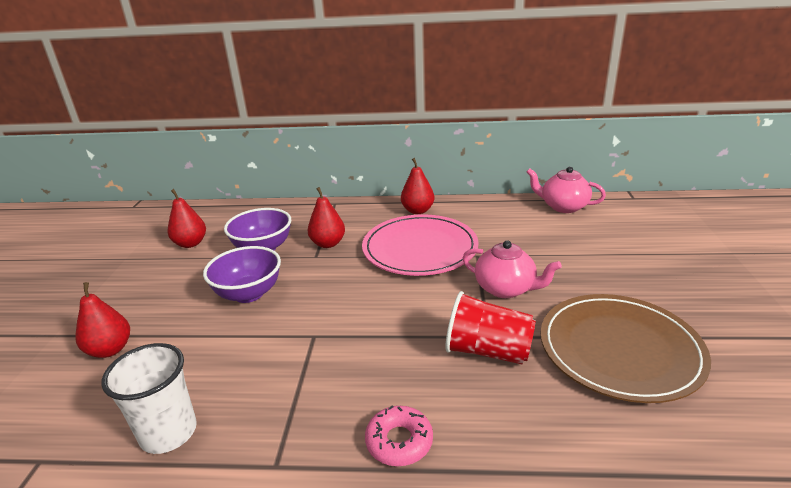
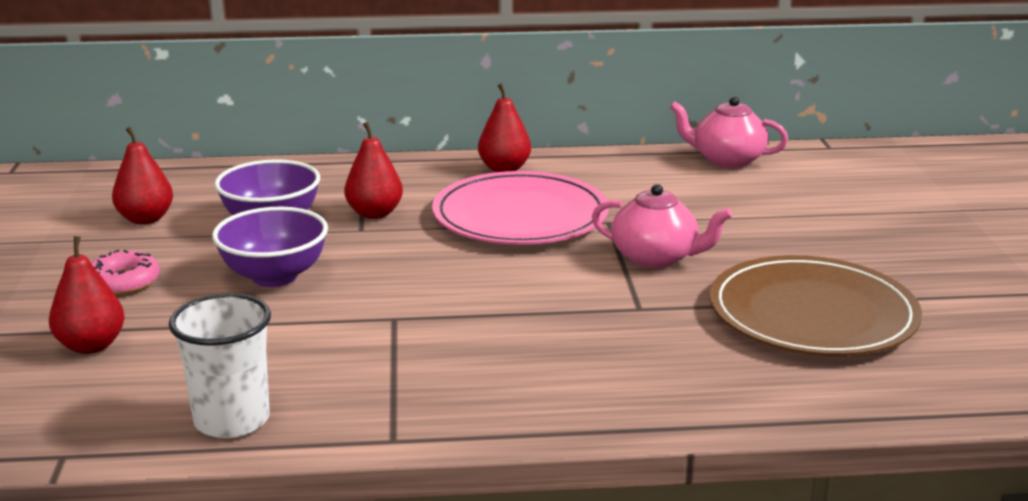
camera: 10 degrees left, 5 degrees down
(399, 441) = (545, 410): pink donut -> pink donut (123, 282)
(488, 351) = (642, 323): red cup -> none

